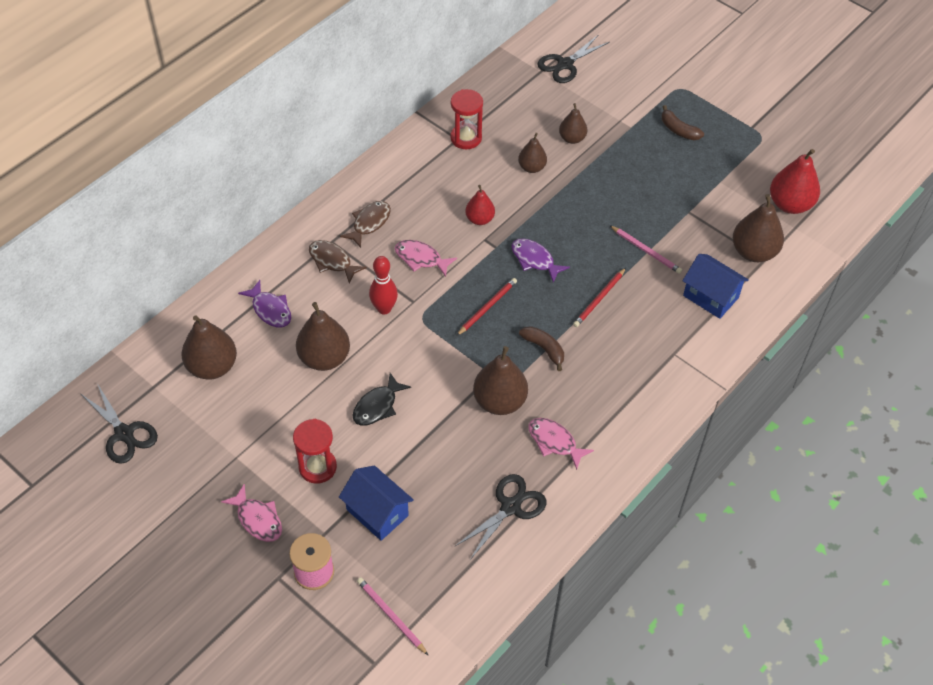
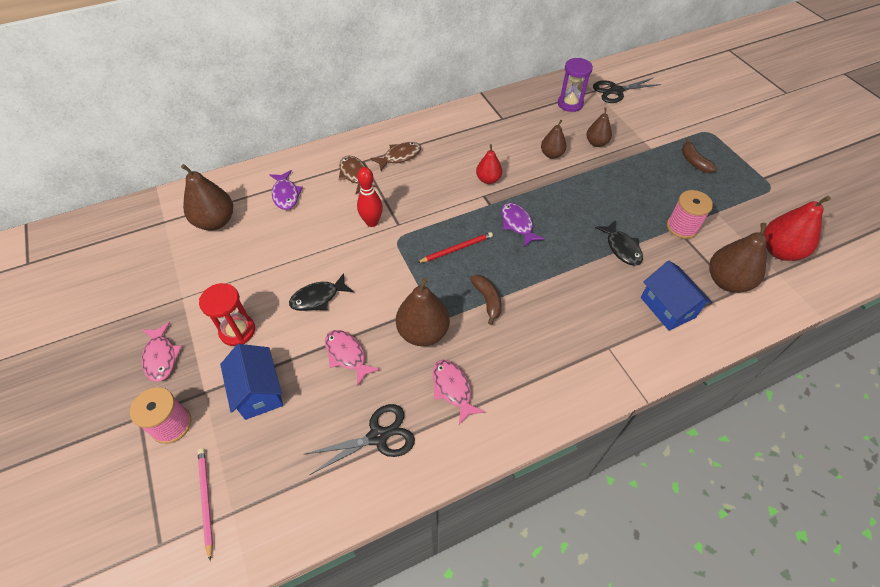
camera: 25 degrees right, 0 degrees up
(124, 433) = (118, 248): black scissors -> none
(324, 358) = (301, 244): brown pear -> none
(421, 258) = (424, 194): pink fish -> pink fish (347, 355)
(466, 138) = (509, 119): red hourglass -> none
(522, 97) = (570, 104): none -> purple hourglass
(599, 299) = (559, 274): red pencil -> none
(646, 251) = (621, 248): pink pencil -> black fish
(694, 209) = (682, 227): none -> pink spool

